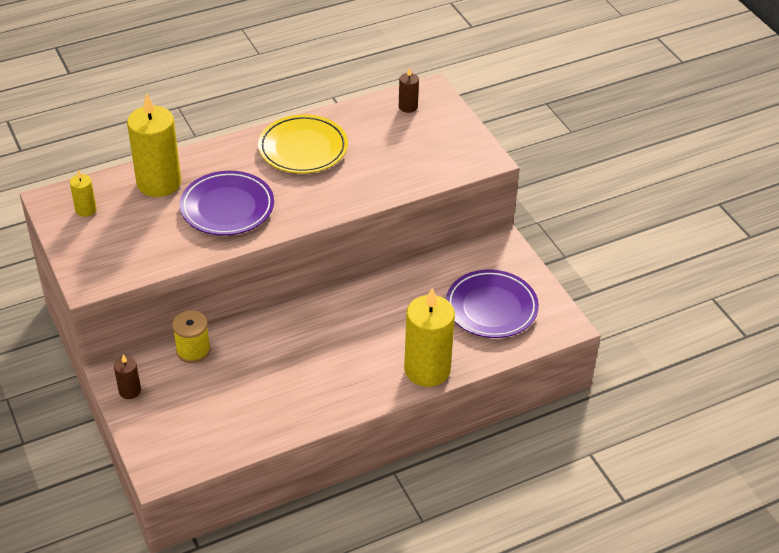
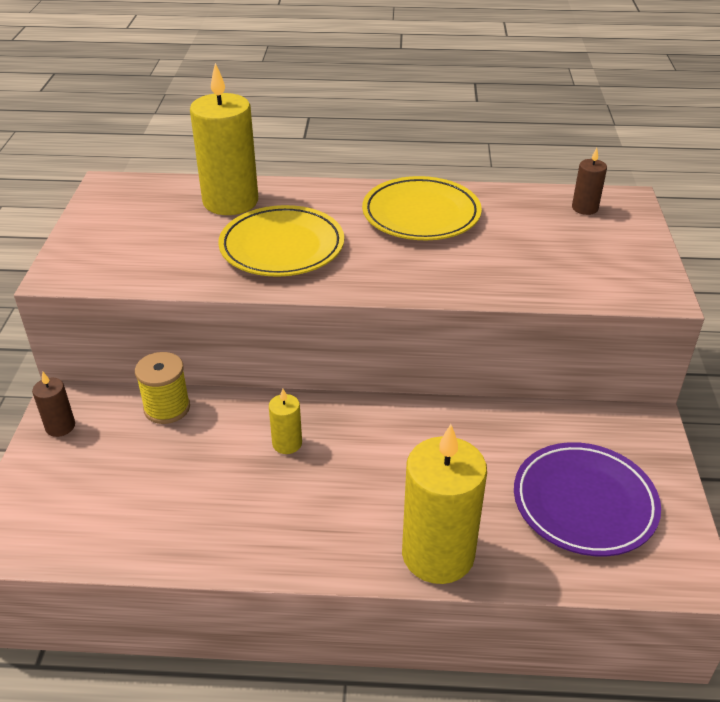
camera: 30 degrees right, 5 degrees down
(86, 210) = (132, 204): yellow candle -> yellow candle (287, 443)
(227, 207) = (282, 247): purple plate -> yellow plate

